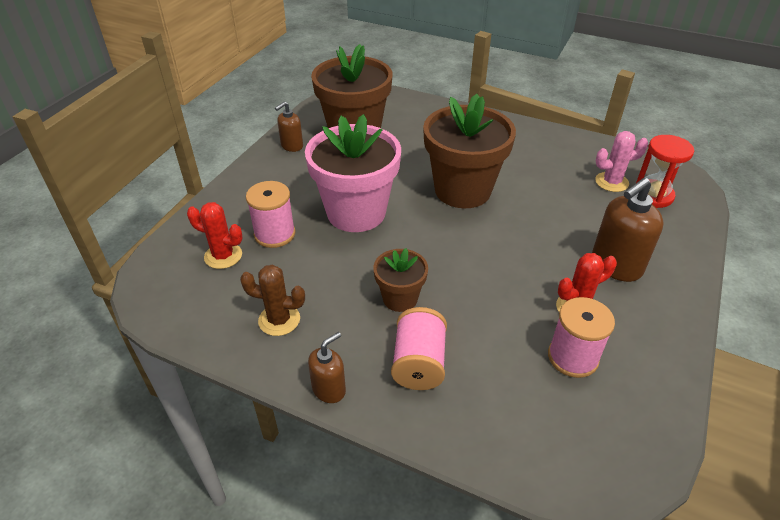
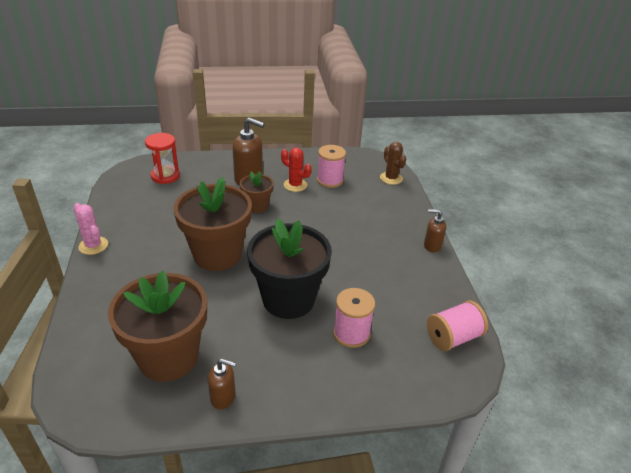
camera: 125 degrees left, 5 degrees down
(223, 256) = (399, 349): red cactus -> none
(279, 320) = (416, 287): brown cactus -> brown cactus (391, 178)
(356, 212) = (288, 299): pink flower pot -> black flower pot
(400, 298) = (349, 245): brown flower pot -> brown flower pot (257, 206)
(419, 363) = (384, 223): pink spool -> pink spool (453, 337)
(611, 182) = (159, 193): pink cactus -> pink cactus (93, 245)

